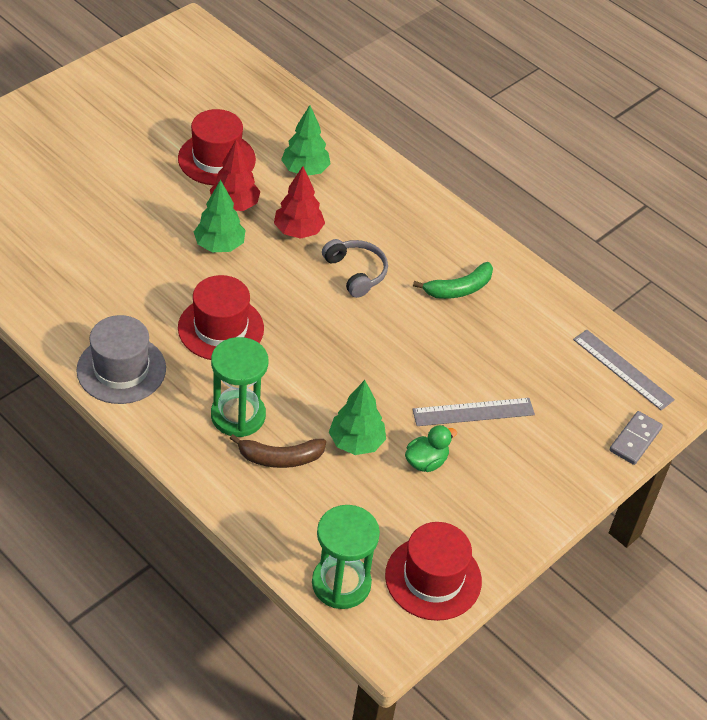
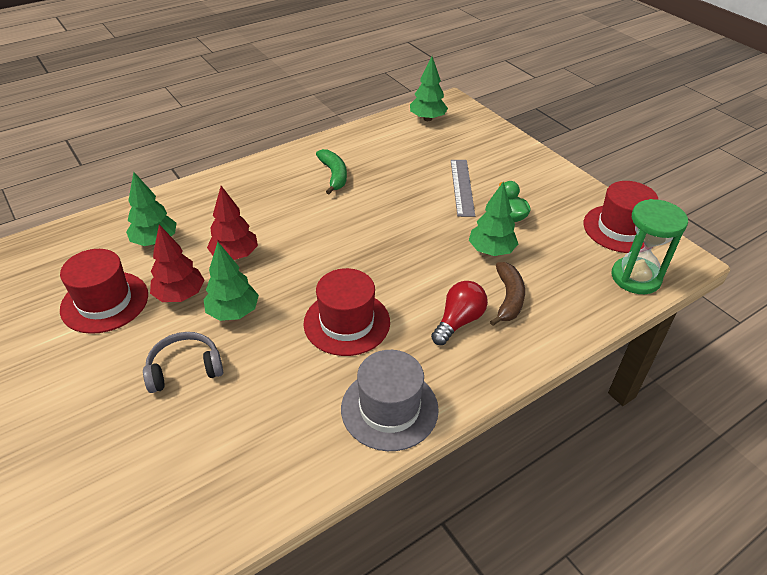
camera: 75 degrees left, 5 degrees down
(238, 415) = (458, 321): green hourglass -> red light bulb
(356, 272) = (299, 226): grey headphones -> grey headphones (185, 369)
(623, 369) = (427, 119): grey ruler -> green tree
(635, 440) = (489, 124): grey domino -> none

